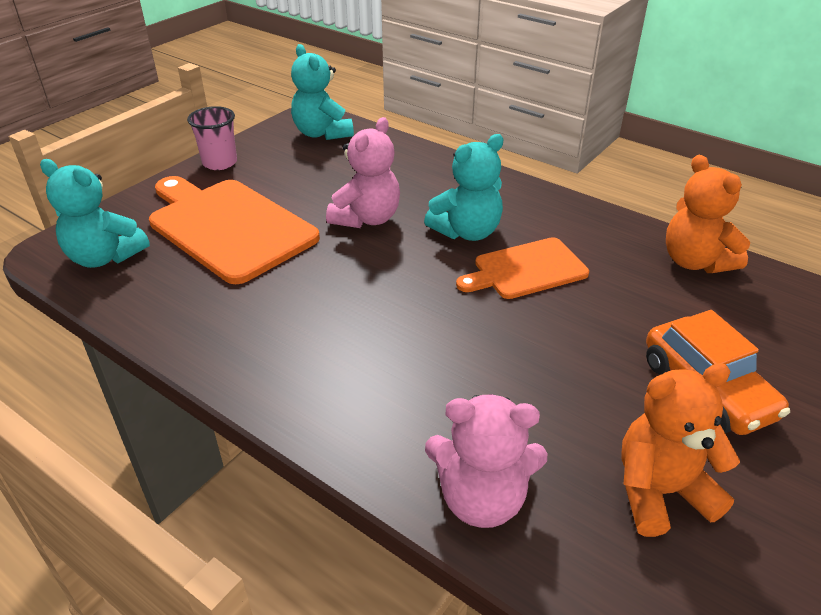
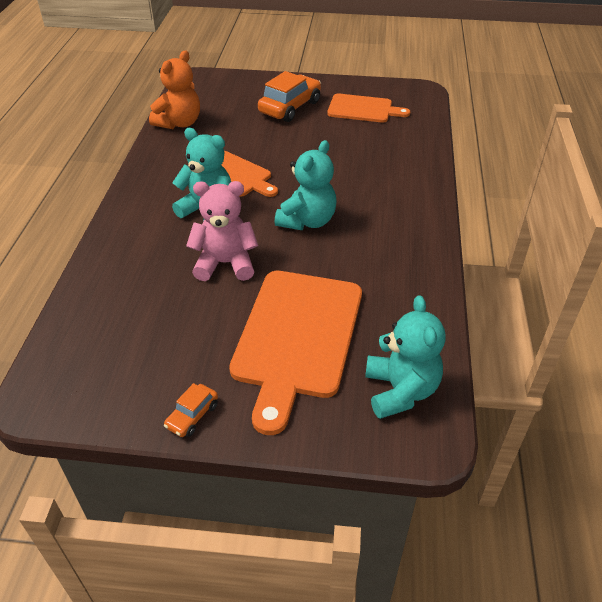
camera: 120 degrees left, 5 degrees up
(220, 163) = (192, 416): pink cup -> orange car
(322, 133) = (79, 365): turquoise teddy bear -> turquoise teddy bear (307, 221)
(481, 499) = (414, 145): pink teddy bear -> none
(660, 492) = (363, 109): orange teddy bear -> orange cutting board

